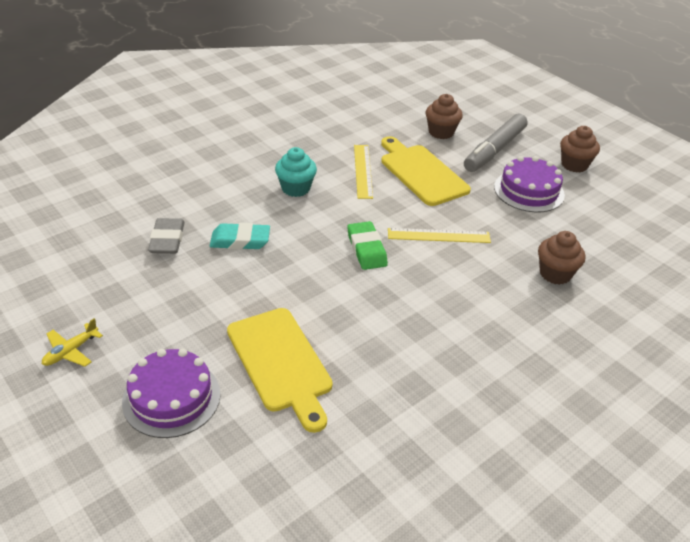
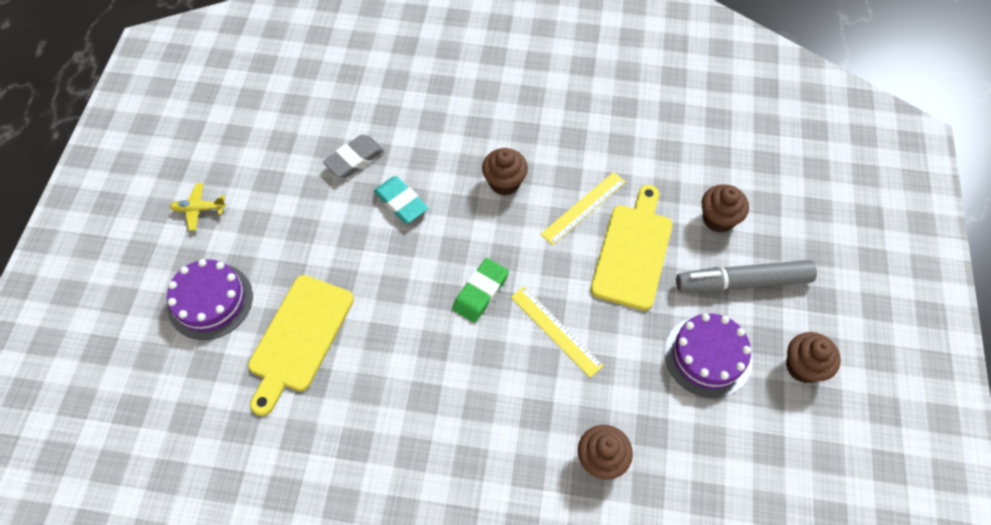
camera: 50 degrees right, 20 degrees up
(296, 188) = (504, 182): turquoise cupcake -> brown cupcake

